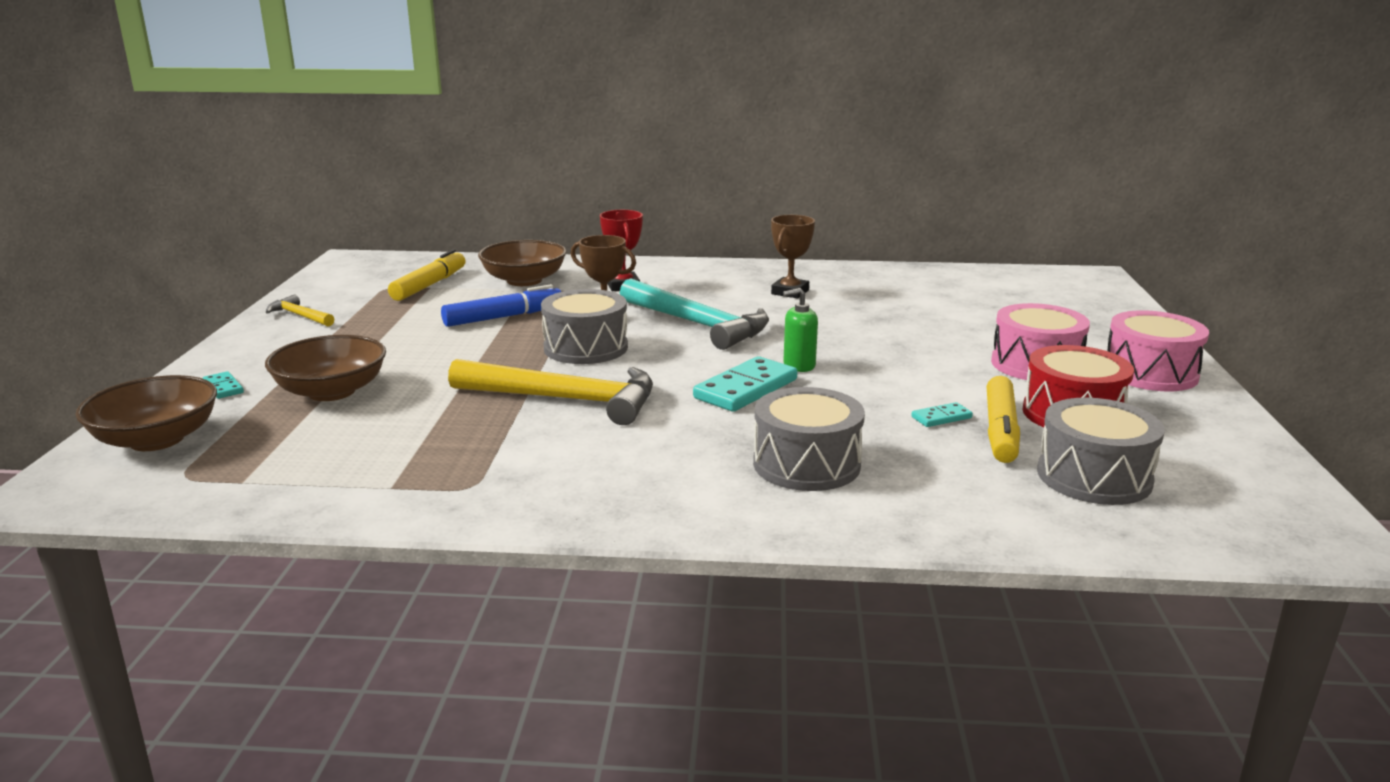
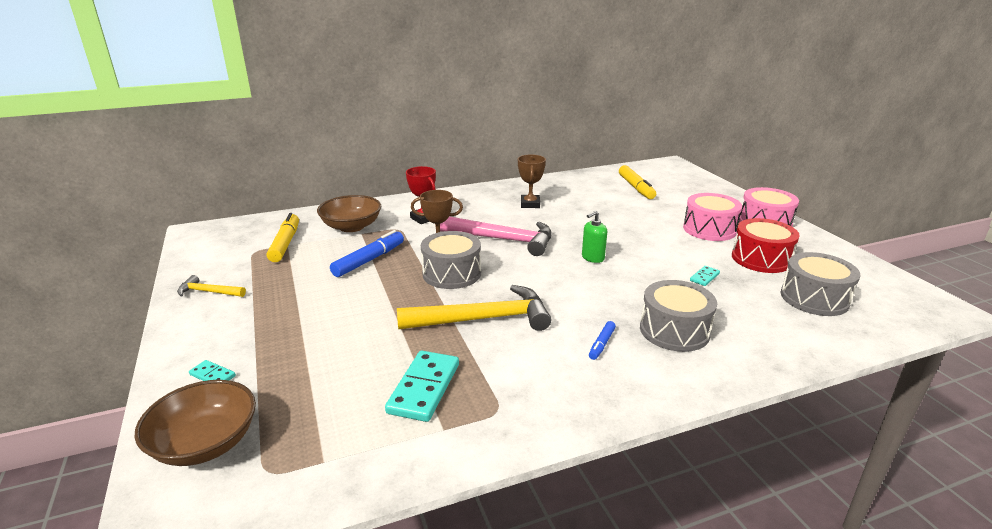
camera: 25 degrees left, 5 degrees up
(331, 391) = (308, 356): brown bowl -> none
(683, 456) = (601, 344): none -> blue marker
(697, 324) = (502, 239): turquoise hammer -> pink hammer
(746, 389) = (582, 283): turquoise domino -> turquoise domino (424, 388)
(1000, 430) = (741, 279): yellow marker -> yellow marker (636, 188)

